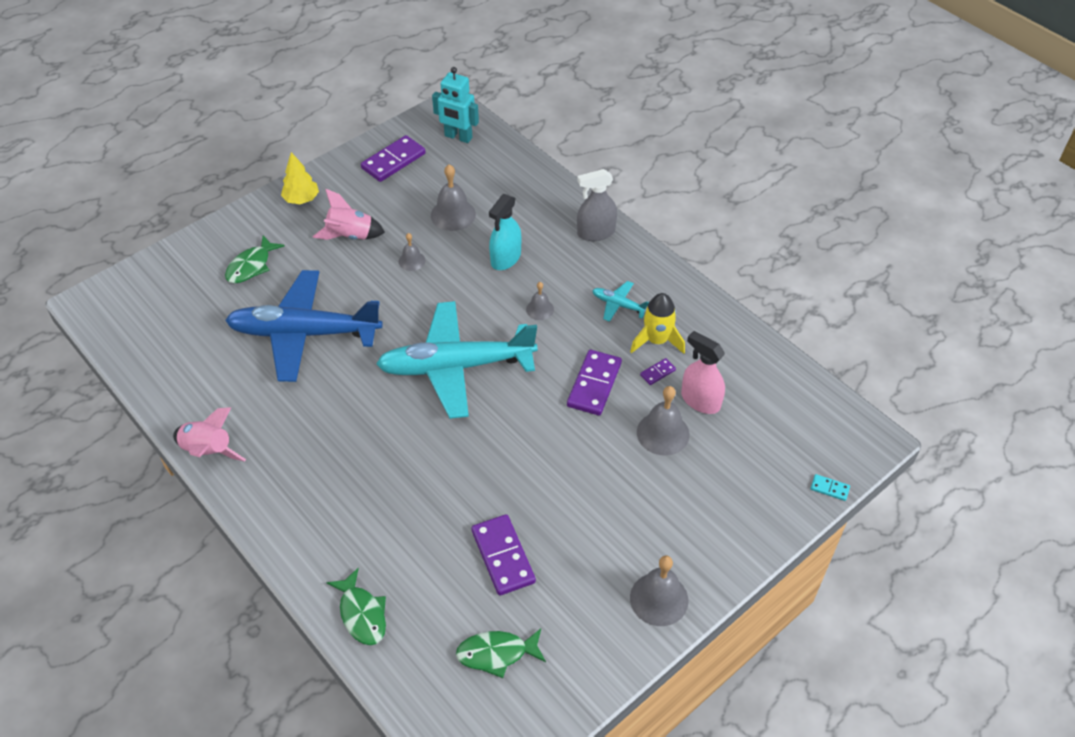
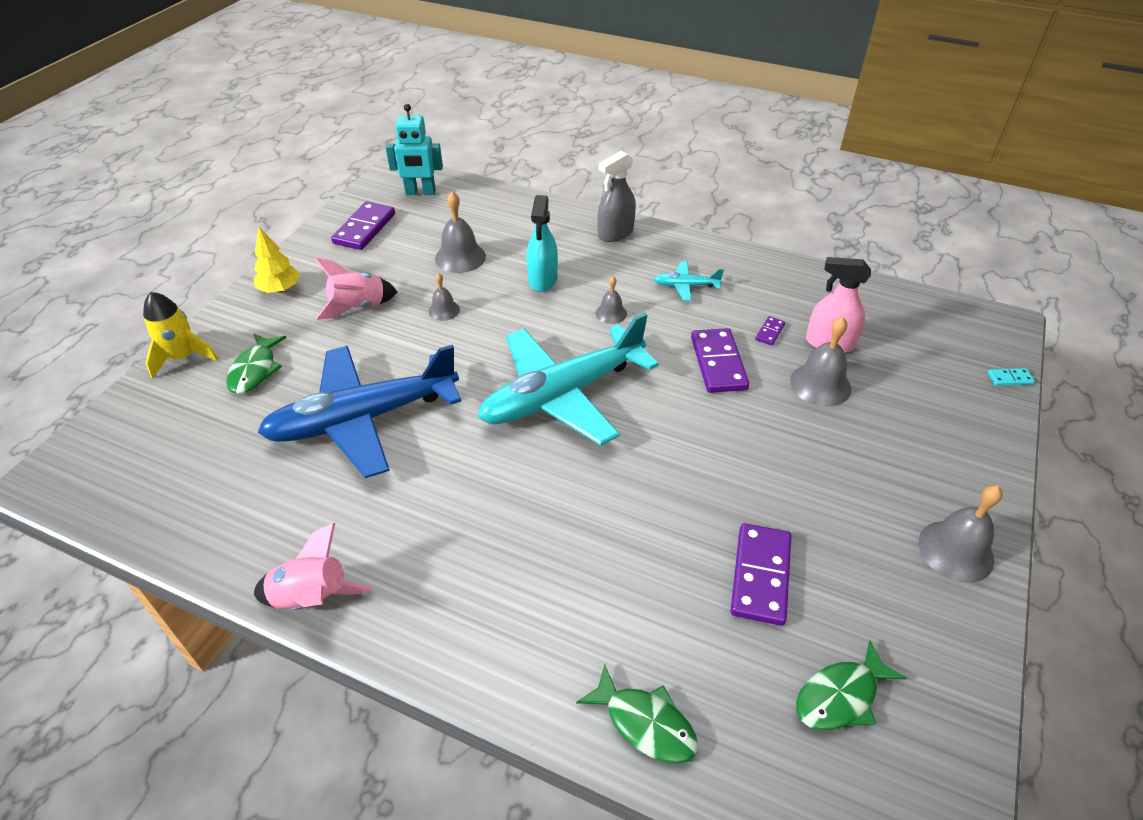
camera: 25 degrees left, 5 degrees down
(503, 556) = (760, 575): purple domino -> purple domino turned 60 degrees clockwise
(657, 341) = (746, 305): yellow rocket -> yellow rocket (183, 357)

